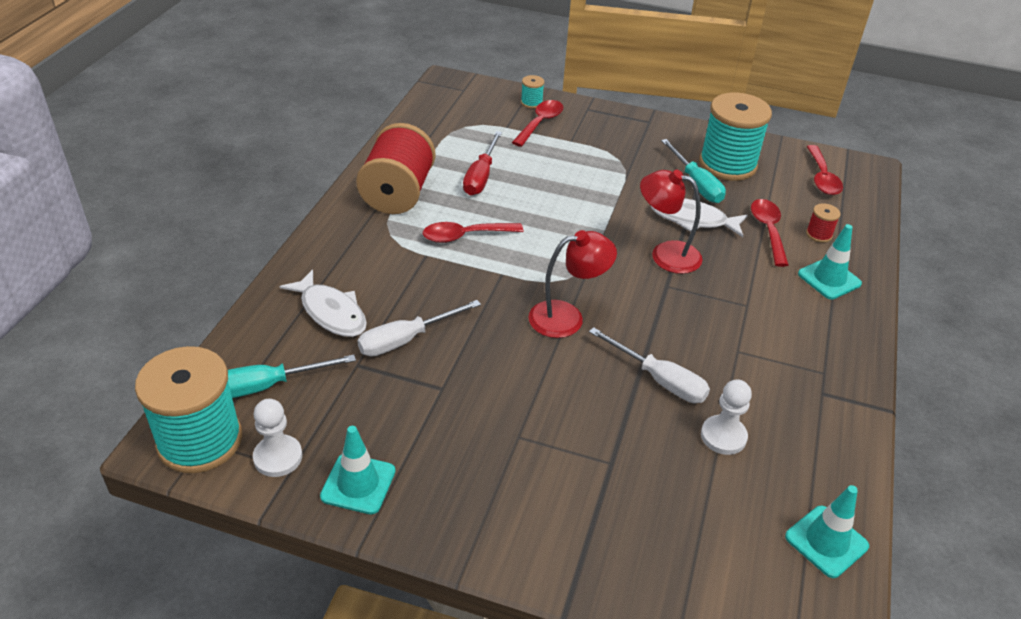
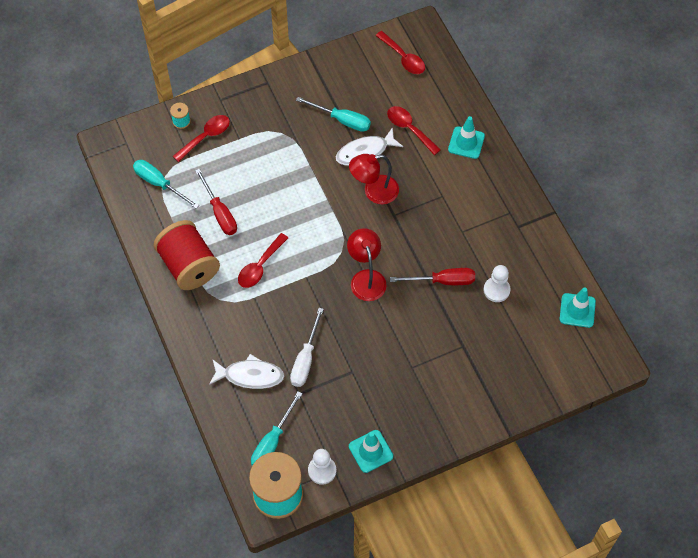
camera: 40 degrees left, 20 degrees up
(454, 127) = (159, 183): none -> turquoise screwdriver
(540, 123) = (206, 137): red spoon -> red spoon turned 60 degrees clockwise
(567, 317) = (366, 278): red lamp -> red lamp turned 45 degrees counterclockwise
(659, 380) = (443, 281): white screwdriver -> red screwdriver
(727, 164) = (344, 88): turquoise spool -> none
(819, 234) = (436, 110): red spool -> none

